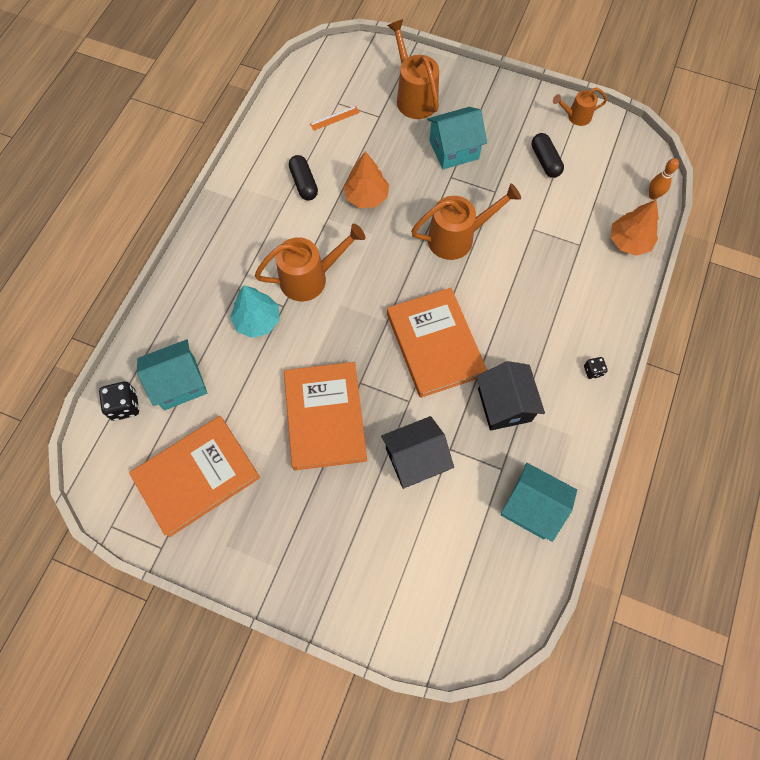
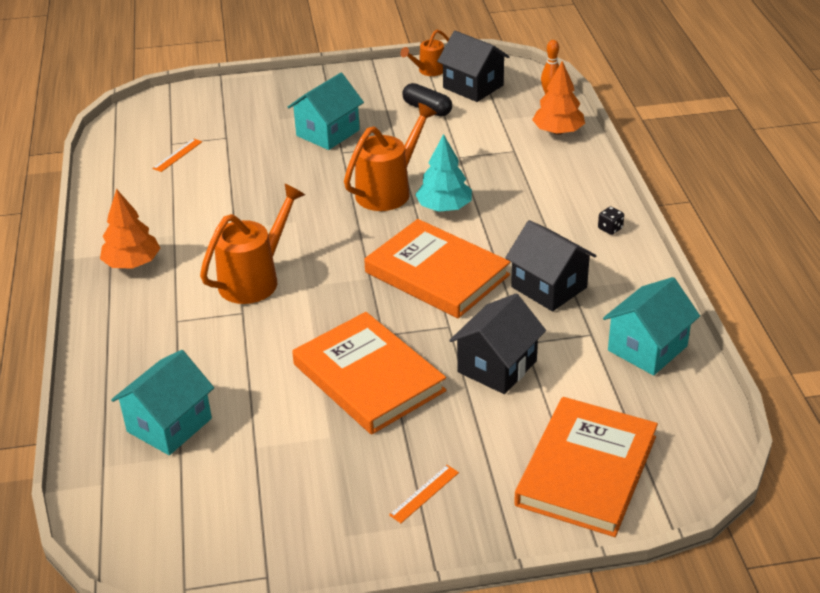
camera: 30 degrees left, 30 degrees down
(125, 406) = (114, 474): black dice -> none
(197, 476) = (259, 493): orange book -> orange book (587, 471)
(257, 320) = (222, 336): turquoise tree -> turquoise tree (444, 207)
(294, 542) = (424, 493): none -> orange ruler
(304, 183) = (184, 213): black capsule -> none
(366, 196) = (264, 197): orange tree -> orange tree (132, 263)
(413, 96) = (251, 112): orange watering can -> none
(531, 507) = (647, 348): turquoise house -> turquoise house turned 45 degrees counterclockwise
(598, 153) = (473, 86): none -> black house

